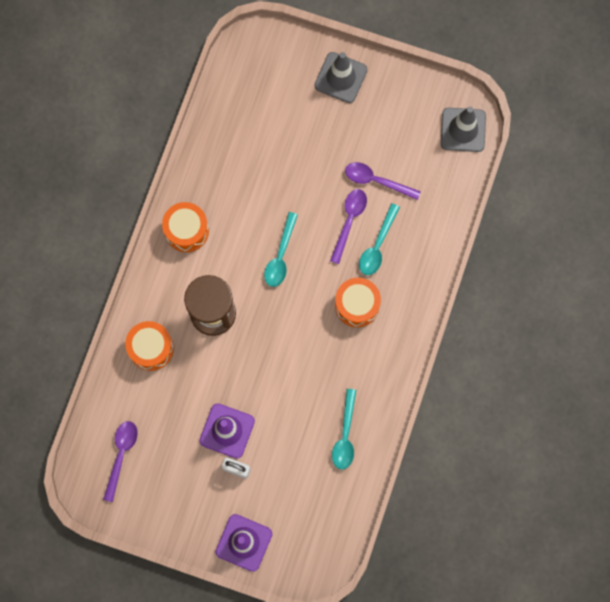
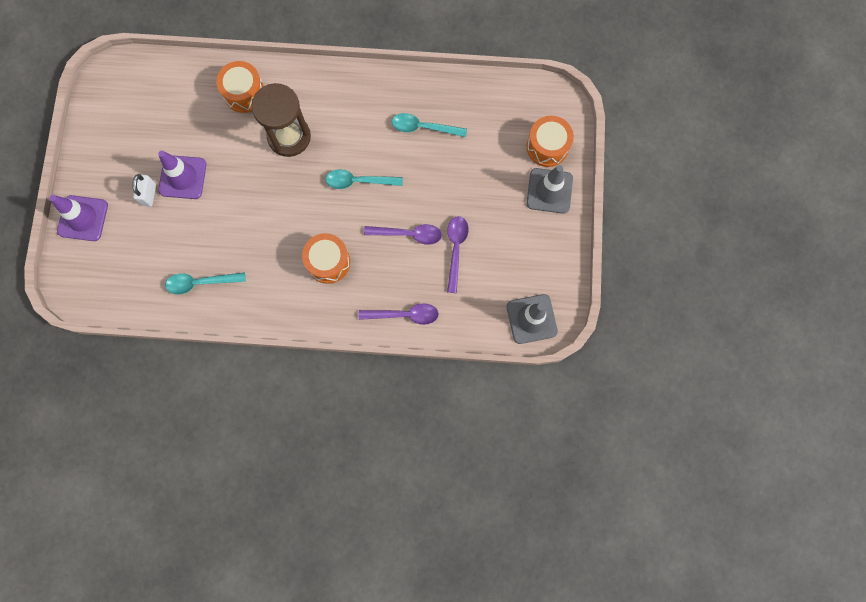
camera: 75 degrees right, 0 degrees up
(121, 455) = (142, 95): purple spoon -> purple spoon (404, 315)
(186, 230) = (361, 94): orange drum -> orange drum (547, 147)
(377, 245) = (392, 266): turquoise spoon -> turquoise spoon (423, 127)

